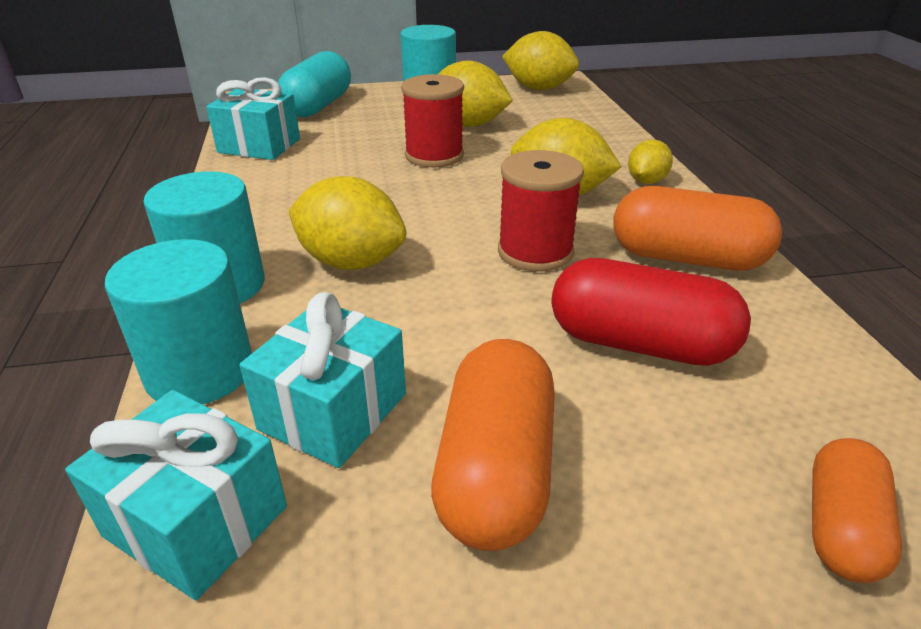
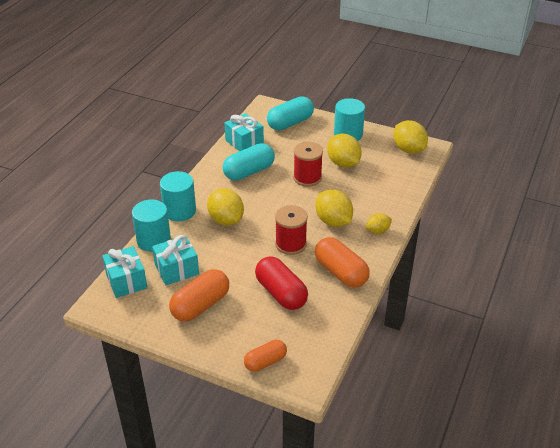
camera: 35 degrees right, 5 degrees up
(314, 178) = (249, 172): none -> turquoise capsule

